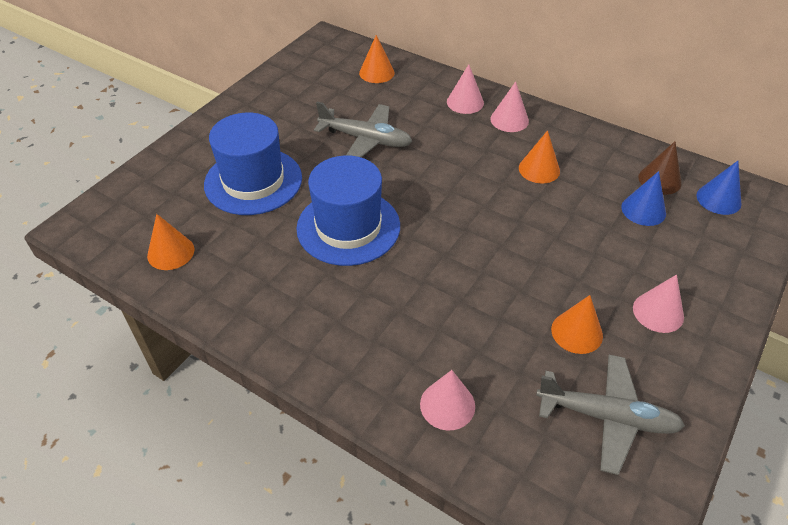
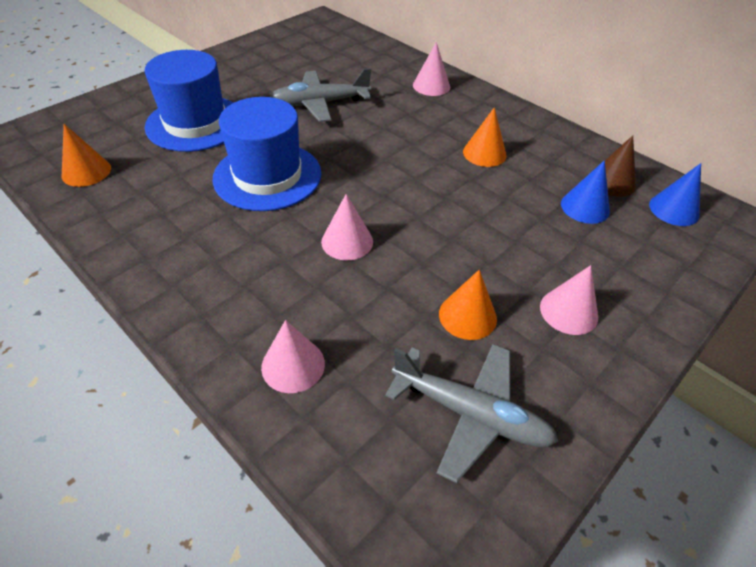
camera: 10 degrees right, 0 degrees up
(366, 139) = (320, 104): grey plane -> grey plane turned 135 degrees clockwise
(376, 72) = (355, 51): orange cone -> none
(509, 120) = (470, 106): pink cone -> pink cone (347, 241)

